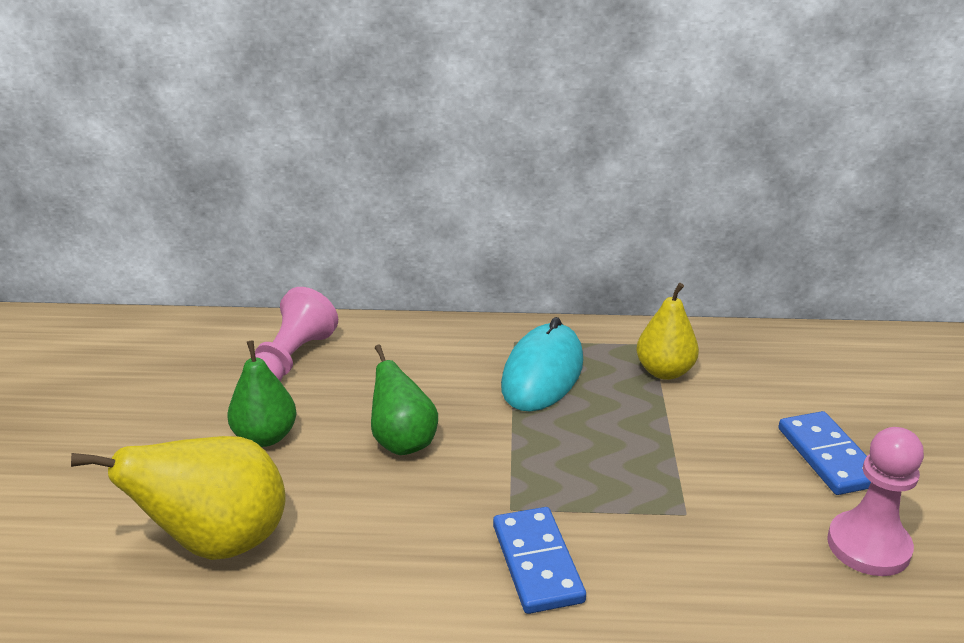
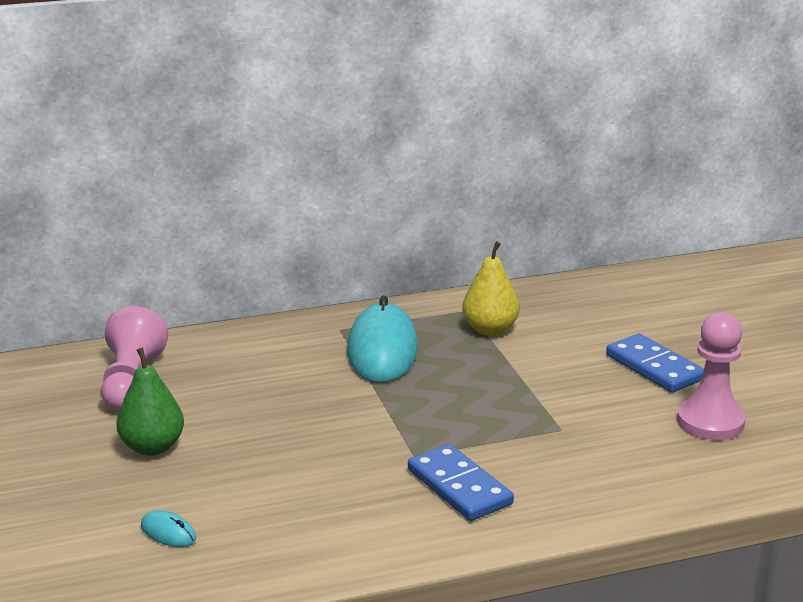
camera: 20 degrees left, 5 degrees down
(218, 543) = (168, 532): yellow pear -> turquoise mouse
(403, 442) = (287, 426): green pear -> none

